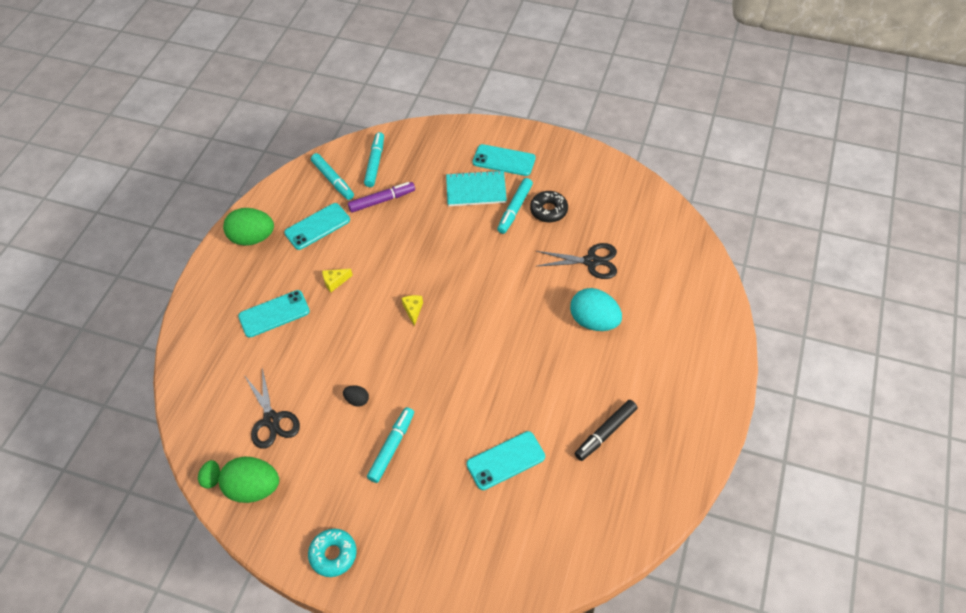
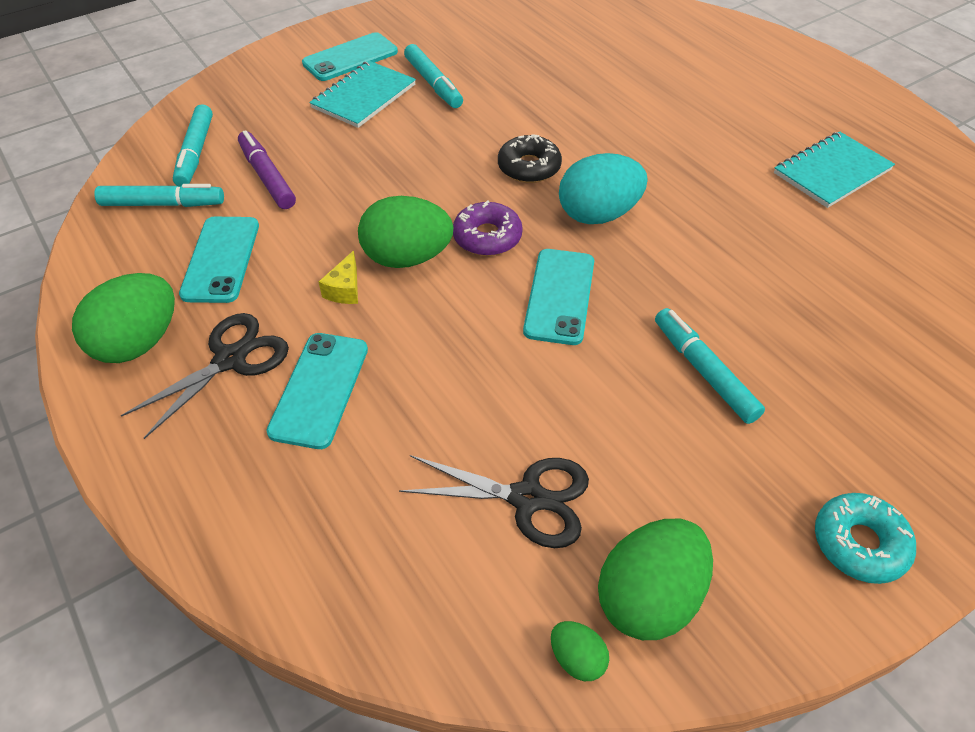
camera: 55 degrees left, 5 degrees down
(357, 400) = (585, 369): black egg -> none
(373, 290) = (407, 258): none -> green egg
(375, 163) = (195, 153): turquoise marker -> turquoise marker turned 135 degrees counterclockwise
(382, 200) = (267, 177): purple marker -> purple marker turned 45 degrees counterclockwise
(413, 310) = (487, 237): yellow cheese -> purple donut
(505, 460) = (812, 270): turquoise phone -> turquoise phone (559, 296)
(548, 210) = (467, 63): black donut -> black donut (529, 167)
(591, 261) = (577, 70): black scissors -> black scissors (231, 359)
(594, 321) = (663, 106): turquoise egg -> turquoise egg (598, 214)
(605, 433) = (831, 172): black marker -> turquoise notebook

